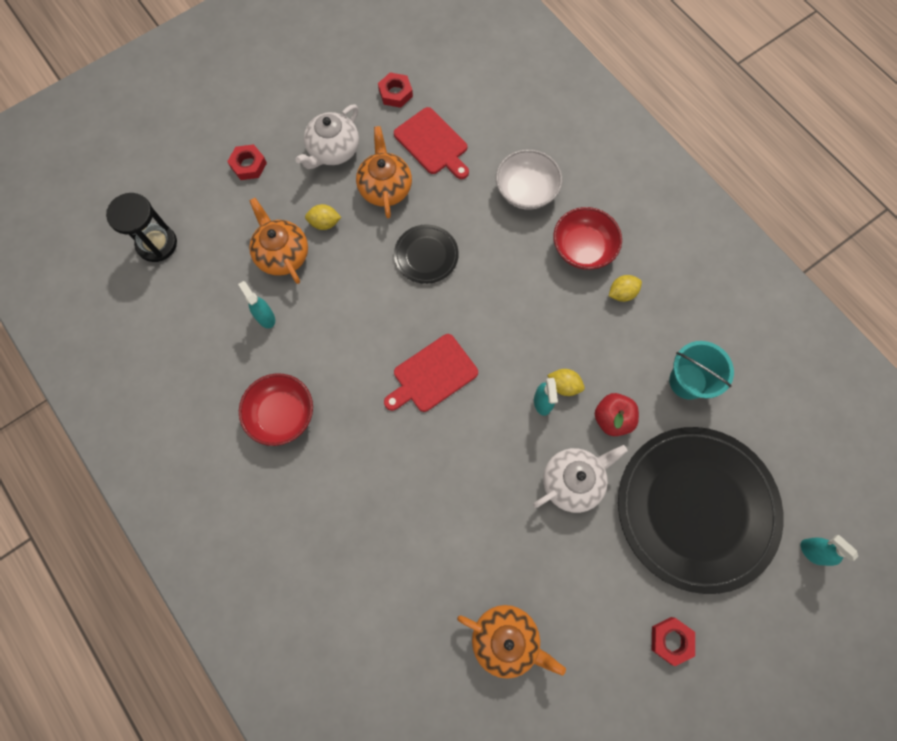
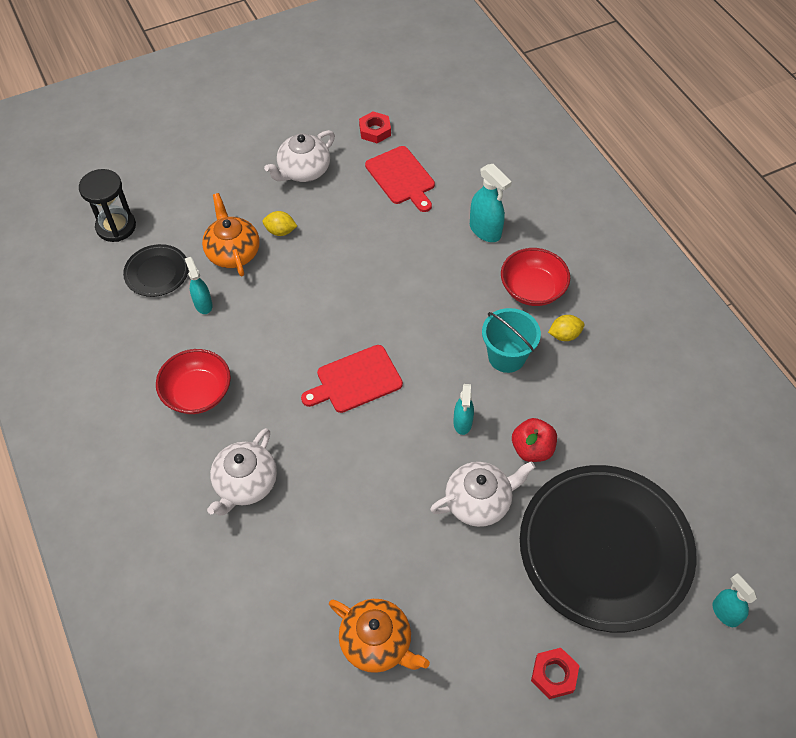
camera: 10 degrees right, 15 degrees down
(248, 165) = (220, 172): red nut -> none
(349, 502) = (245, 484): none -> white teapot
(385, 187) = (346, 209): orange teapot -> none
(426, 255) = (373, 273): black plate -> black plate (157, 272)
(526, 190) = (485, 230): white bowl -> turquoise spray bottle
(564, 385) = (487, 410): yellow lemon -> none
(687, 381) = (618, 426): turquoise bucket -> turquoise bucket (506, 356)

